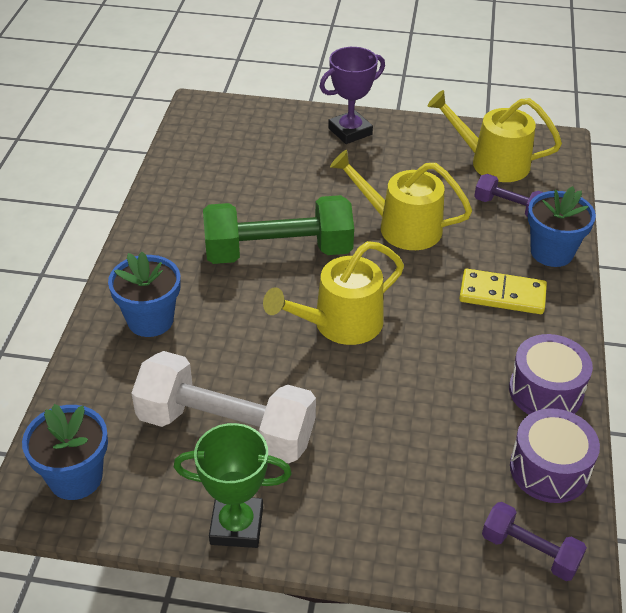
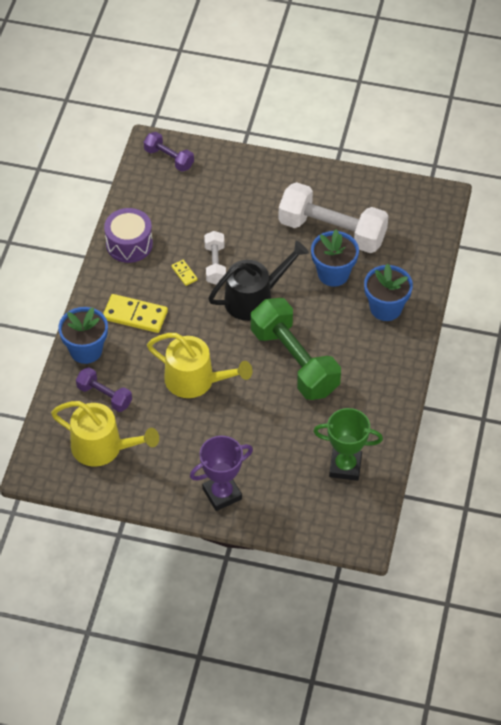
camera: 175 degrees left, 10 degrees up
(75, 477) = (418, 208): blue flower pot -> blue flower pot (333, 274)
(236, 525) = (325, 179): green trophy -> green trophy (345, 466)
(278, 252) = (294, 361): green dumbbell -> green dumbbell turned 60 degrees clockwise
(340, 324) = (254, 298): yellow watering can -> black watering can
(406, 367) = (215, 264): none -> white dumbbell
(449, 352) = (184, 273): none -> yellow domino
(549, 469) = (144, 198): purple drum -> none

